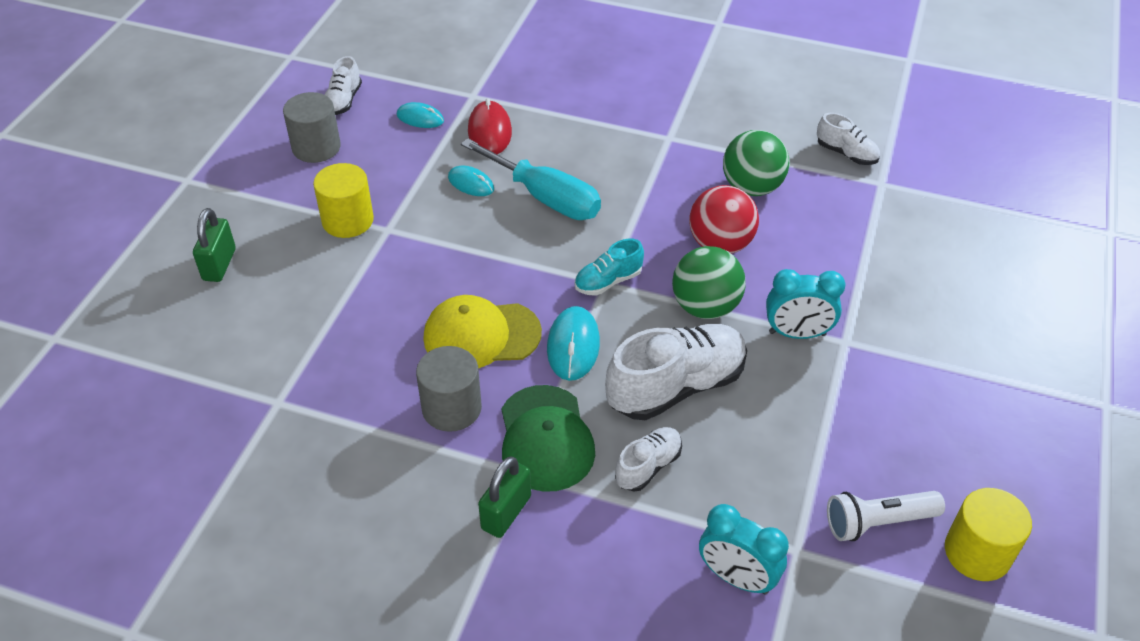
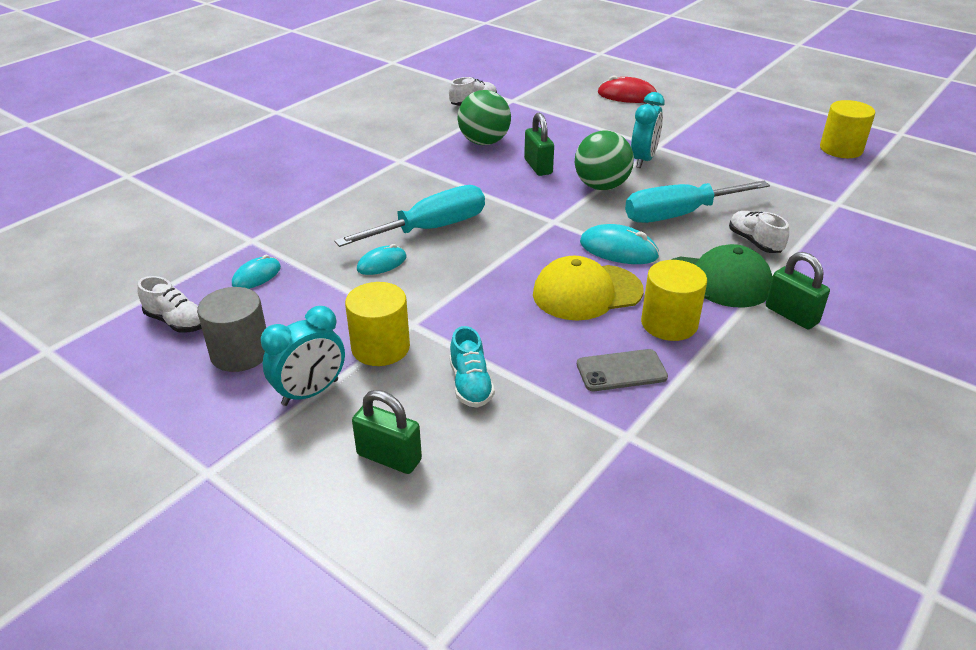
camera: 70 degrees left, 10 degrees down
(364, 383) = (621, 371): none -> grey phone
(451, 408) = (669, 323): grey cylinder -> yellow cylinder
(481, 335) = (587, 292): yellow cap -> yellow cap turned 60 degrees clockwise
(489, 131) = (315, 240): red mouse -> red mouse (627, 95)
(608, 281) = (552, 220): turquoise shoe -> turquoise shoe (470, 384)
(676, 387) = (678, 215): white shoe -> turquoise screwdriver
(720, 244) = (538, 167): red ball -> green padlock
(736, 578) = (859, 229): turquoise clock -> turquoise clock (310, 392)
(877, 522) = (815, 172): white flashlight -> none

